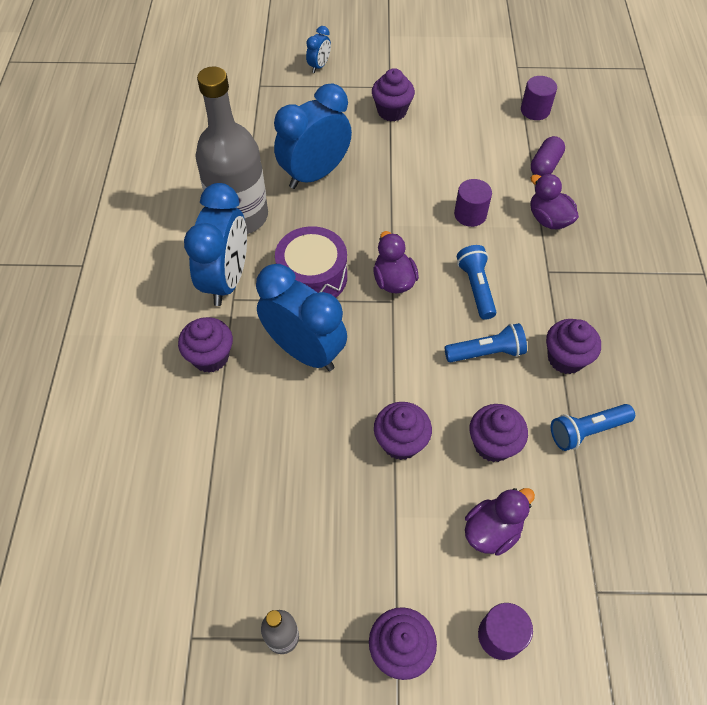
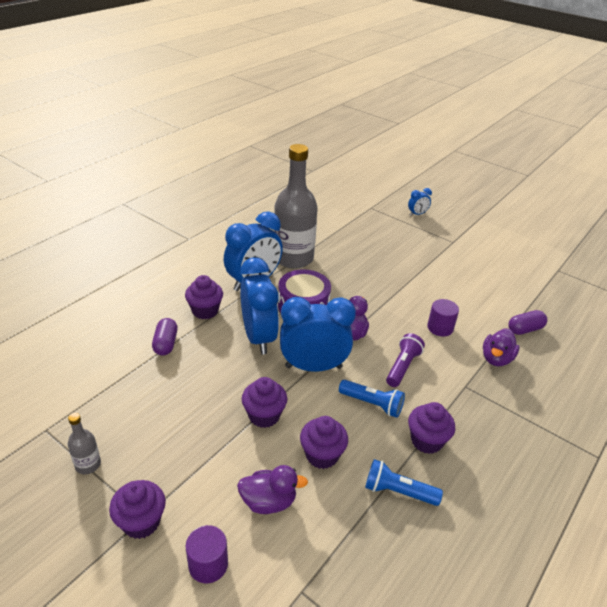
camera: 35 degrees right, 20 degrees down
(210, 432) = (165, 344): none -> purple capsule
(315, 174) = (359, 260): blue clock -> blue clock (313, 367)
(392, 111) = (441, 254): purple cupcake -> none
(476, 287) = (402, 366): blue flashlight -> purple flashlight
(535, 110) = (548, 298): purple cylinder -> none
(548, 219) = (496, 359): purple duck -> purple duck turned 150 degrees counterclockwise

